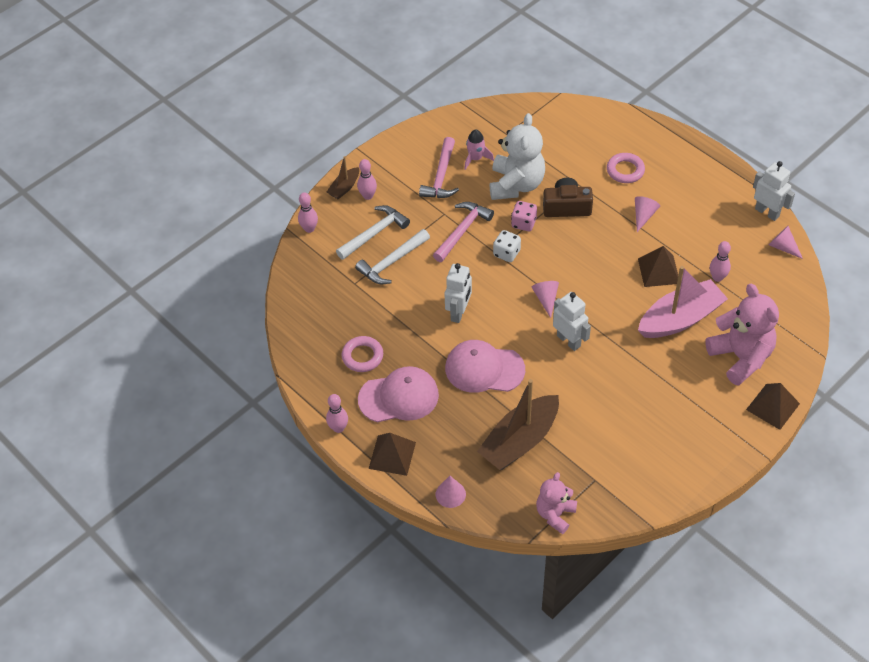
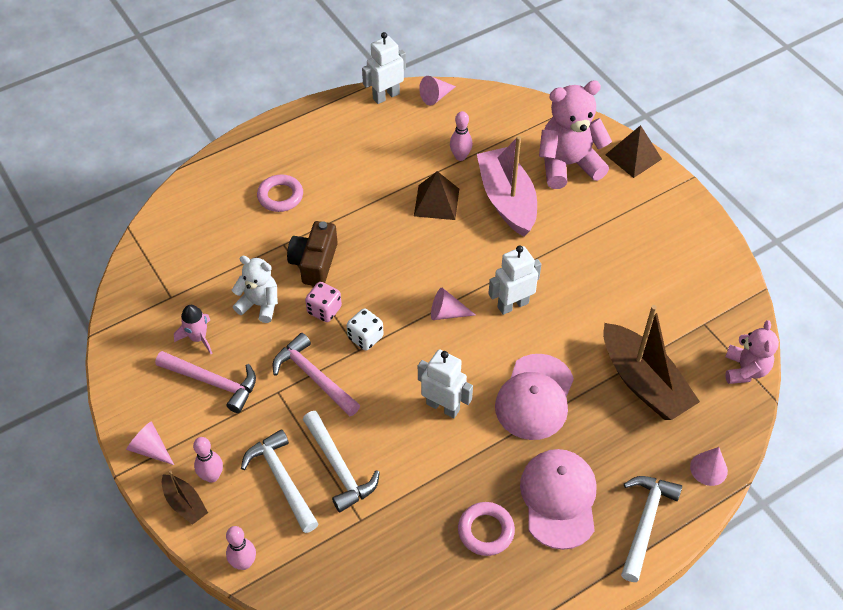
camera: 80 degrees left, 0 degrees up
(338, 428) = (594, 580): pink bowling pin -> none
(392, 455) = (645, 523): brown pyramid -> white hammer
(516, 185) = (260, 305): white teddy bear -> white teddy bear, size x0.60
(555, 514) = (745, 370): pink teddy bear -> pink teddy bear turned 120 degrees counterclockwise
(643, 215) = (353, 196): pink cone -> pink cone (150, 449)

